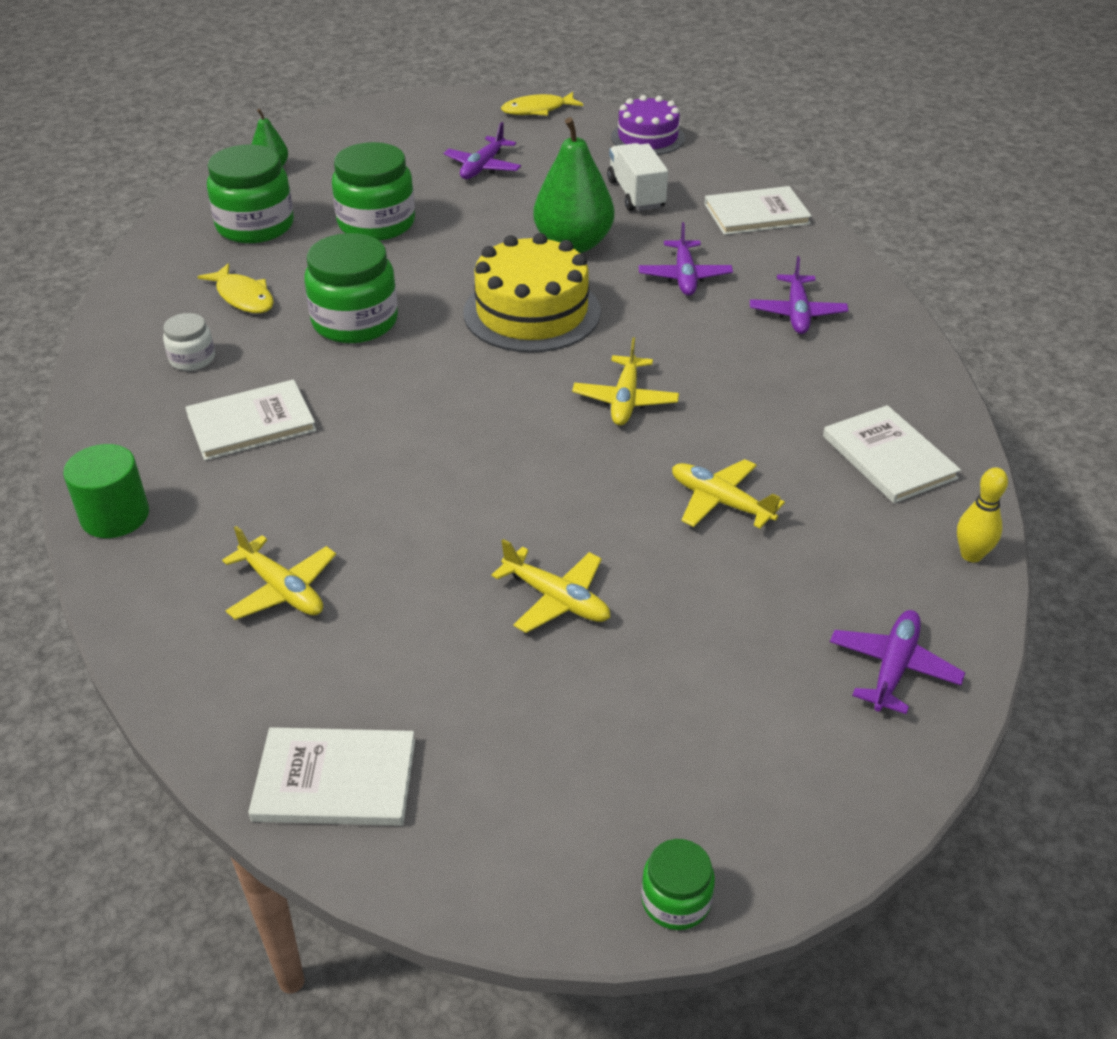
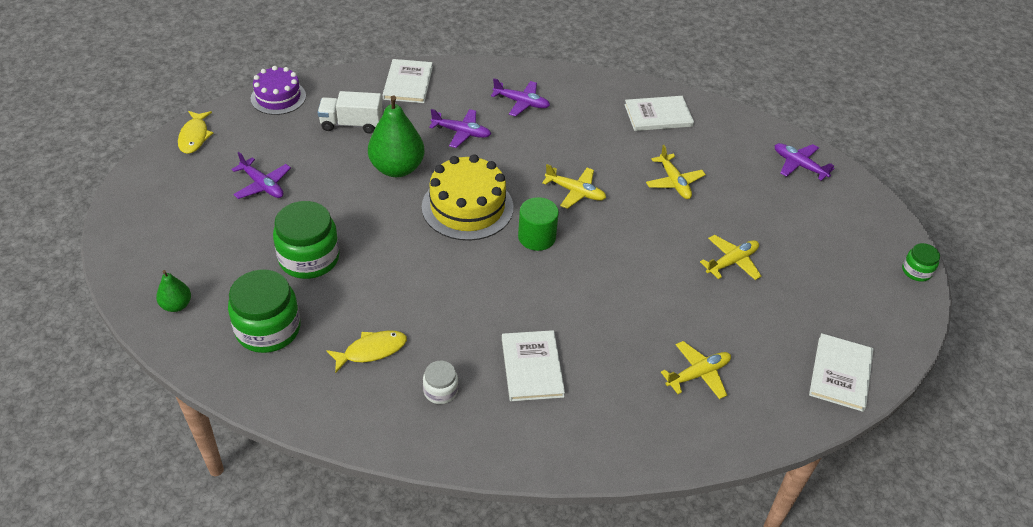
camera: 75 degrees left, 5 degrees up
(115, 516) = (606, 452): green cylinder -> green cylinder (537, 237)
(355, 321) = (436, 294): green jar -> none
(720, 502) = (674, 182): yellow plane -> yellow plane turned 75 degrees counterclockwise
(971, 555) = (734, 116): yellow bowling pin -> none

